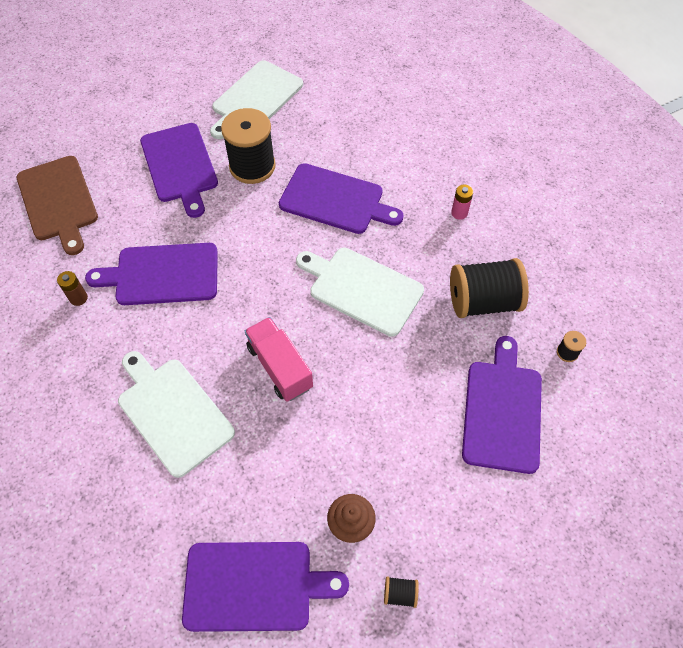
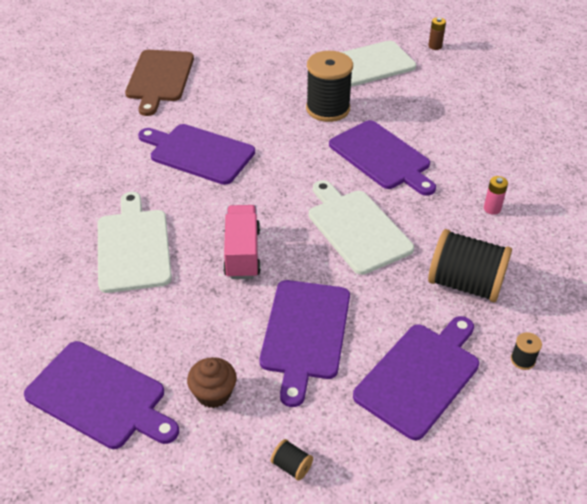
camera: 30 degrees right, 15 degrees down
(78, 298) = (125, 144): brown battery -> brown battery (435, 46)
(180, 166) = (269, 88): purple cutting board -> purple cutting board (305, 333)
(400, 593) = (215, 468): black spool -> black spool (291, 466)

